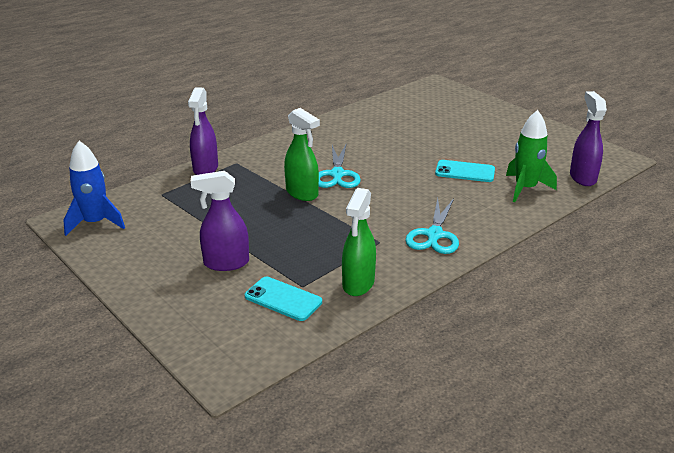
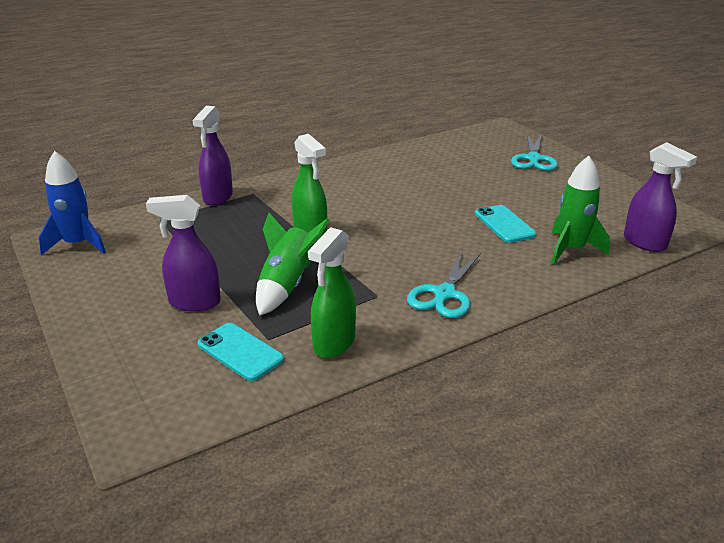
camera: 10 degrees right, 0 degrees up
(300, 240) = (287, 285): none -> green rocket
(337, 175) = (357, 215): turquoise scissors -> turquoise scissors (533, 159)
(465, 172) = (504, 224): turquoise phone -> turquoise phone turned 45 degrees clockwise
(582, 177) = (645, 243): purple spray bottle -> purple spray bottle turned 135 degrees clockwise

